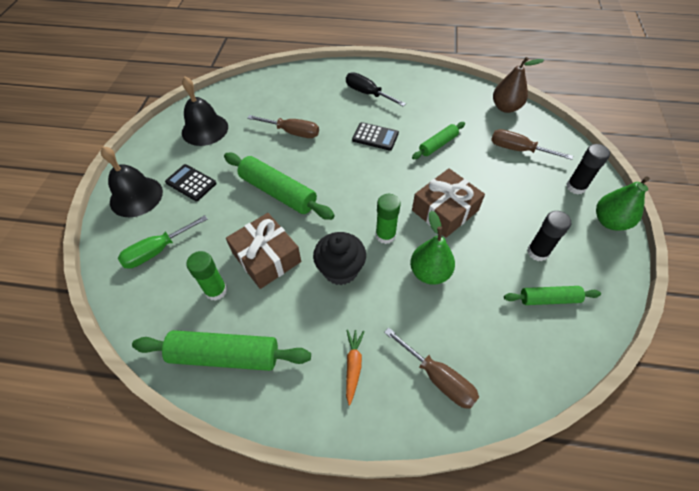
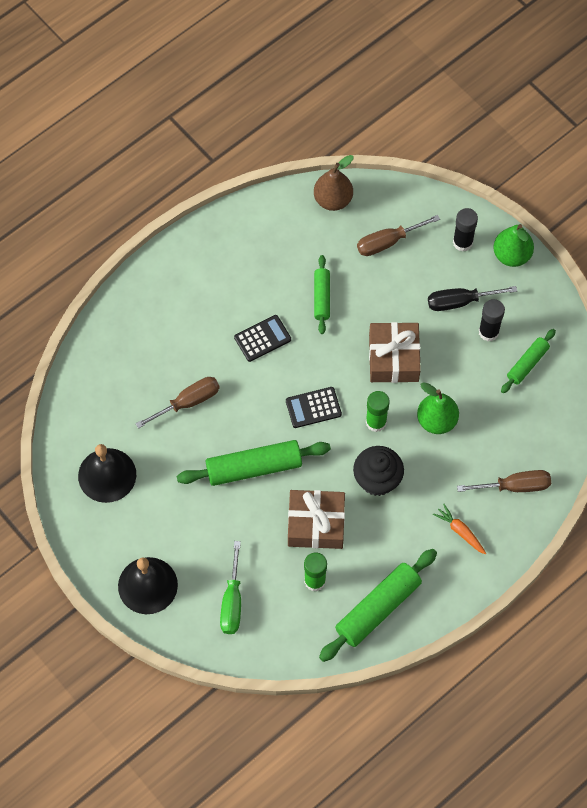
camera: 50 degrees left, 10 degrees up
(191, 183) = (173, 530): black calculator -> black calculator (313, 407)
(367, 93) = (198, 295): black screwdriver -> black screwdriver (460, 302)

